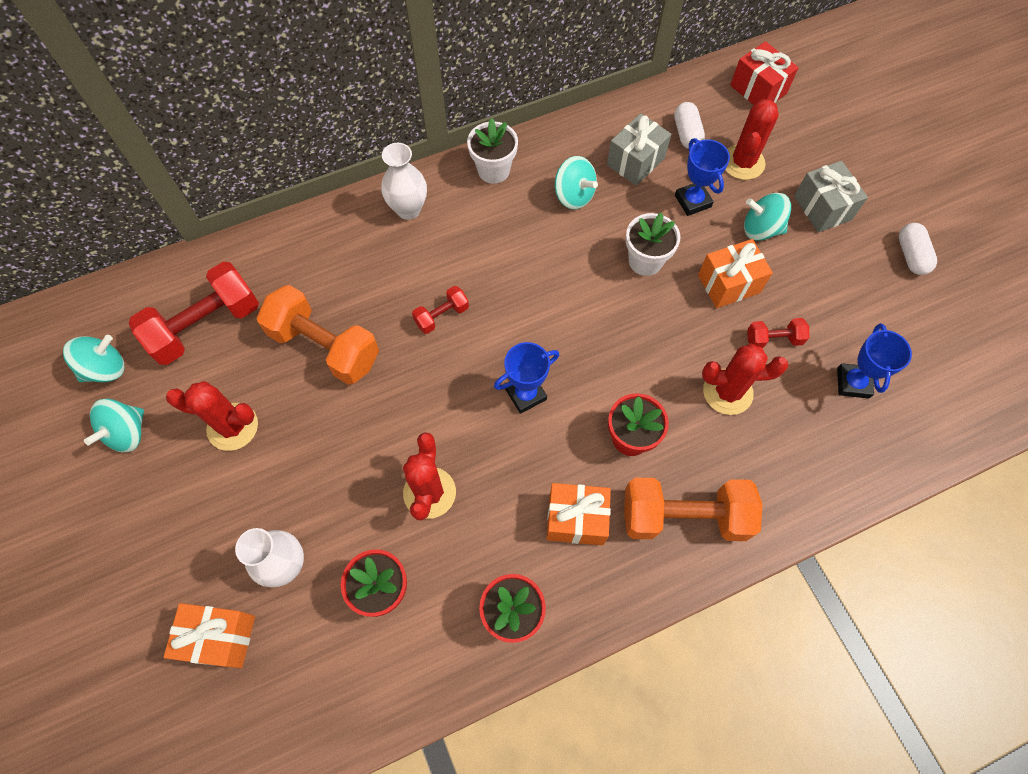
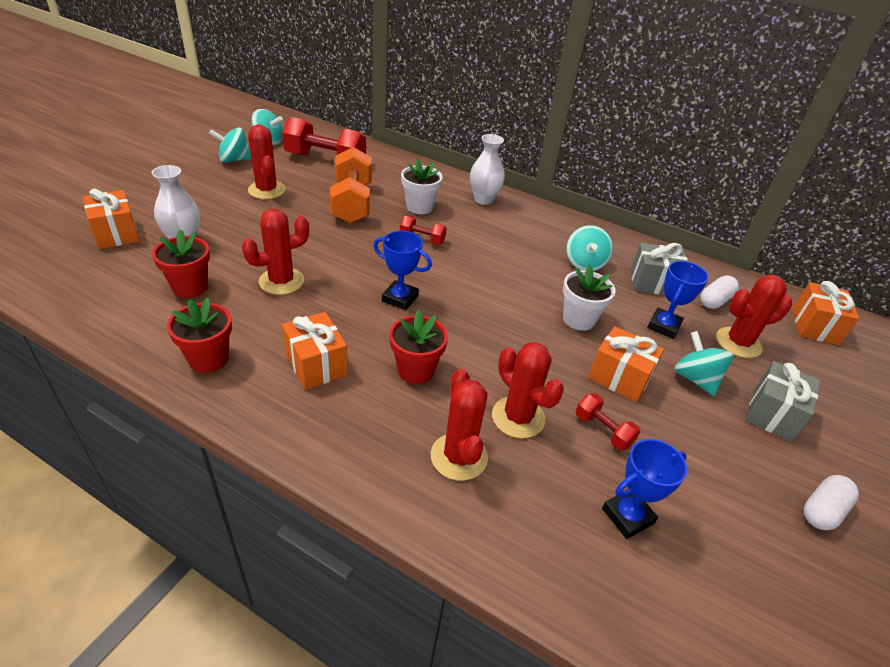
camera: 50 degrees right, 25 degrees down
(493, 170) = (556, 222): white flower pot -> white flower pot (419, 207)
(684, 516) = (371, 434): orange dumbbell -> none
(742, 463) = (459, 456): none -> red cactus
(758, 89) = (815, 326): red gift -> orange gift

